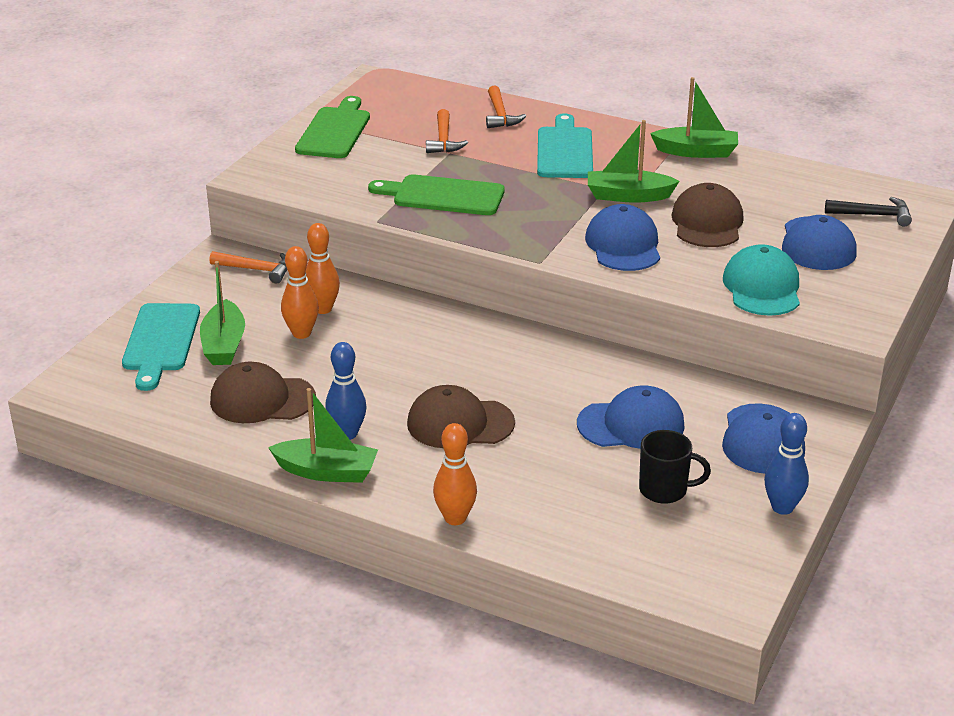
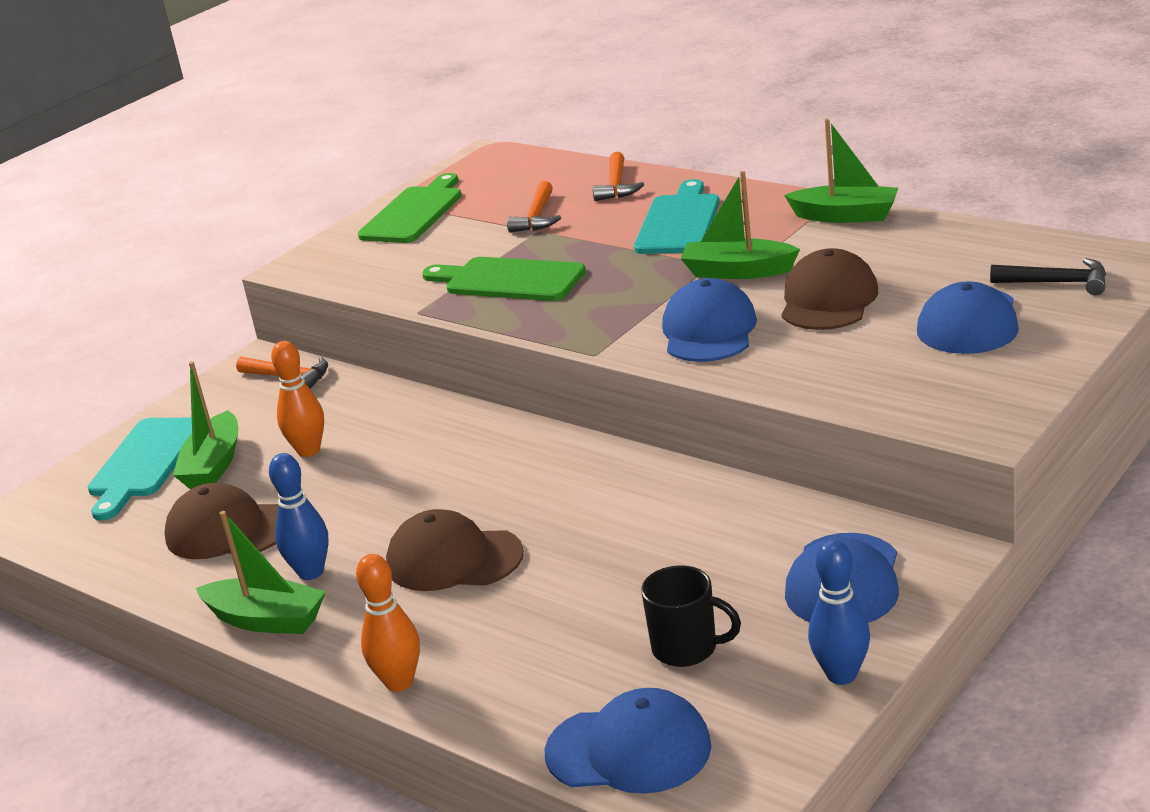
camera: 15 degrees right, 5 degrees down
(322, 309) = (345, 421): orange bowling pin -> none
(631, 424) = (672, 561): blue cap -> blue cap (629, 749)
(762, 287) = (873, 378): turquoise cap -> none

